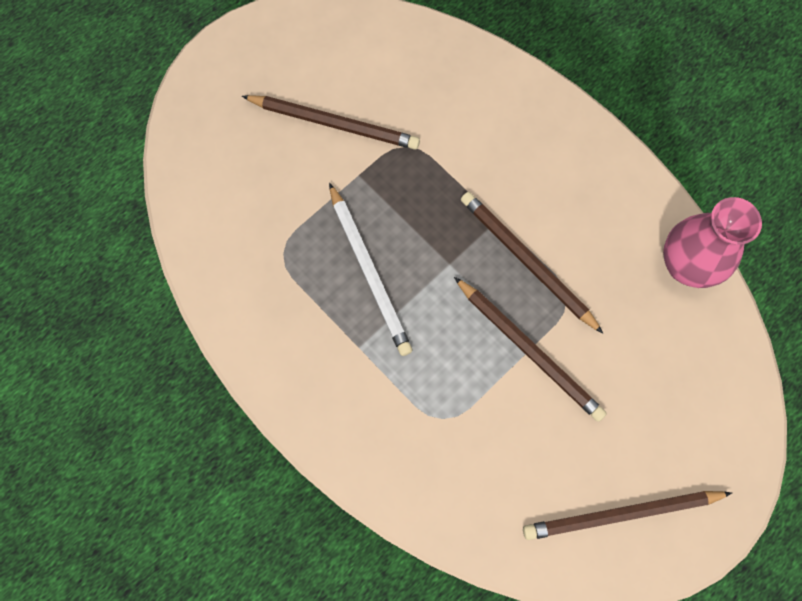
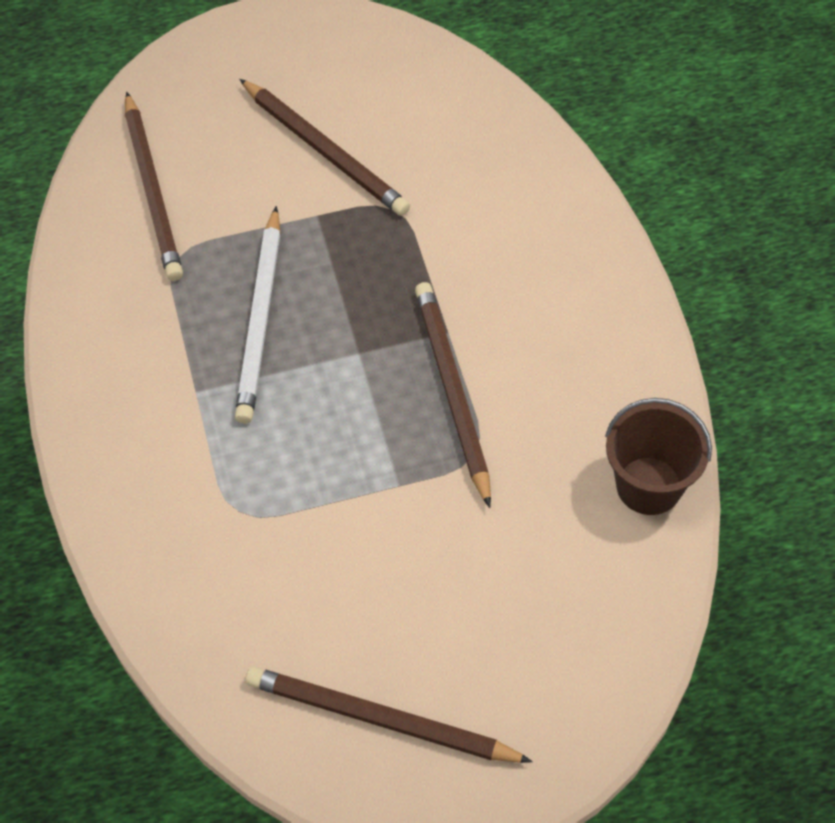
camera: 30 degrees right, 15 degrees down
(529, 350) = (390, 487): brown pencil -> brown pencil (153, 191)
(686, 265) = (649, 486): pink vase -> brown bucket

